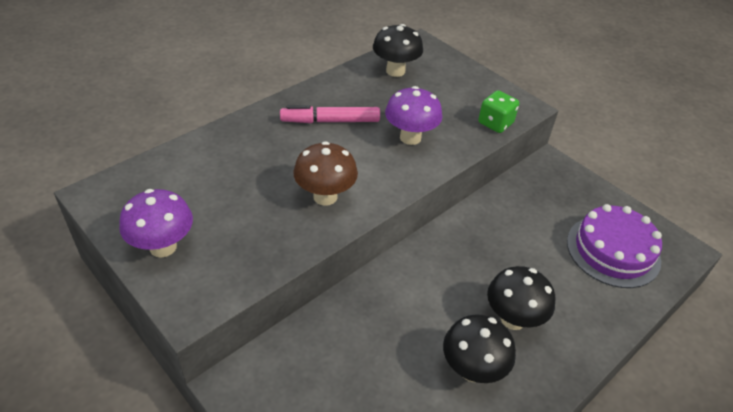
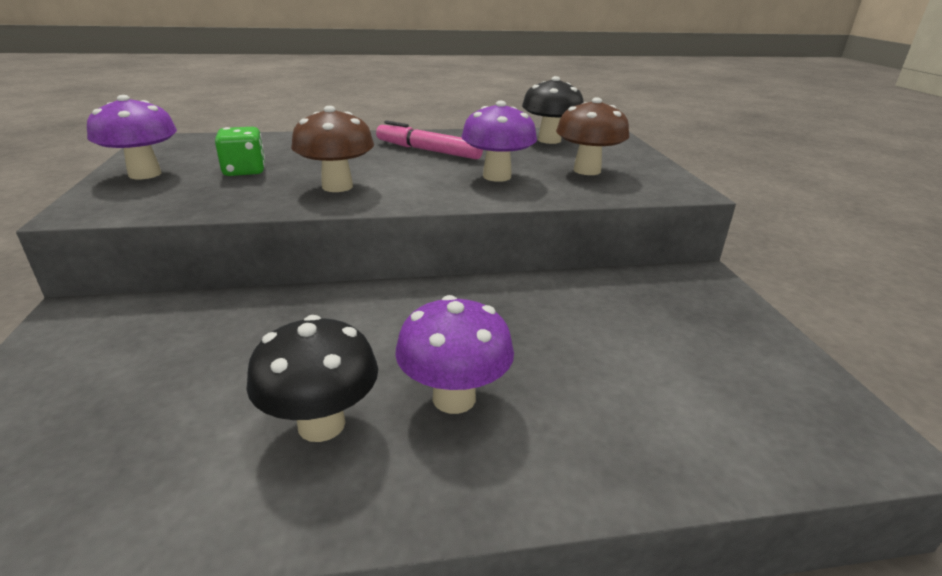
camera: 35 degrees right, 15 degrees down
(455, 106) = (587, 170): none -> brown mushroom
(495, 123) = (623, 191): green dice -> green dice (244, 171)
(513, 319) = (454, 398): black mushroom -> purple mushroom
(613, 251) = (719, 391): purple cake -> none

